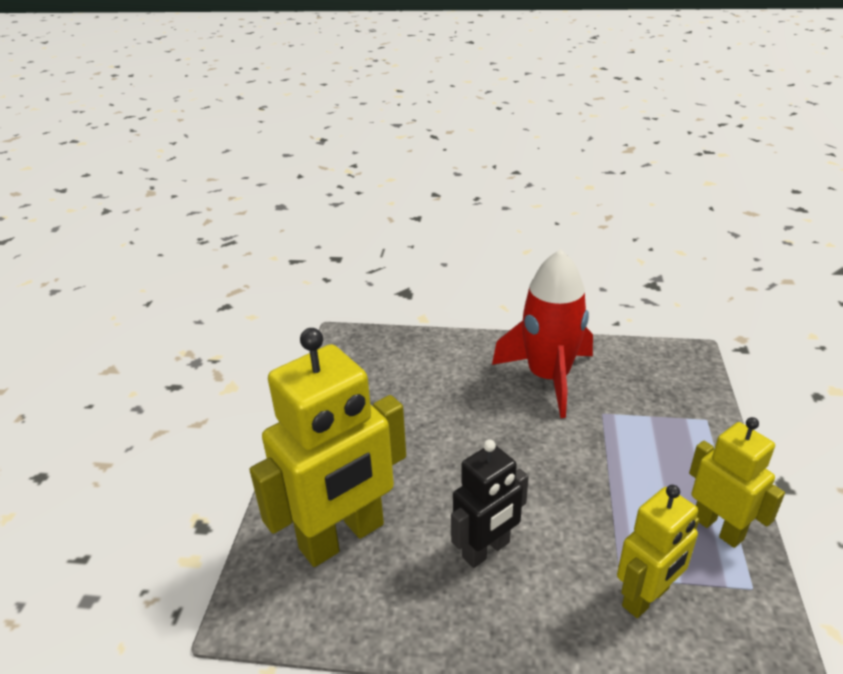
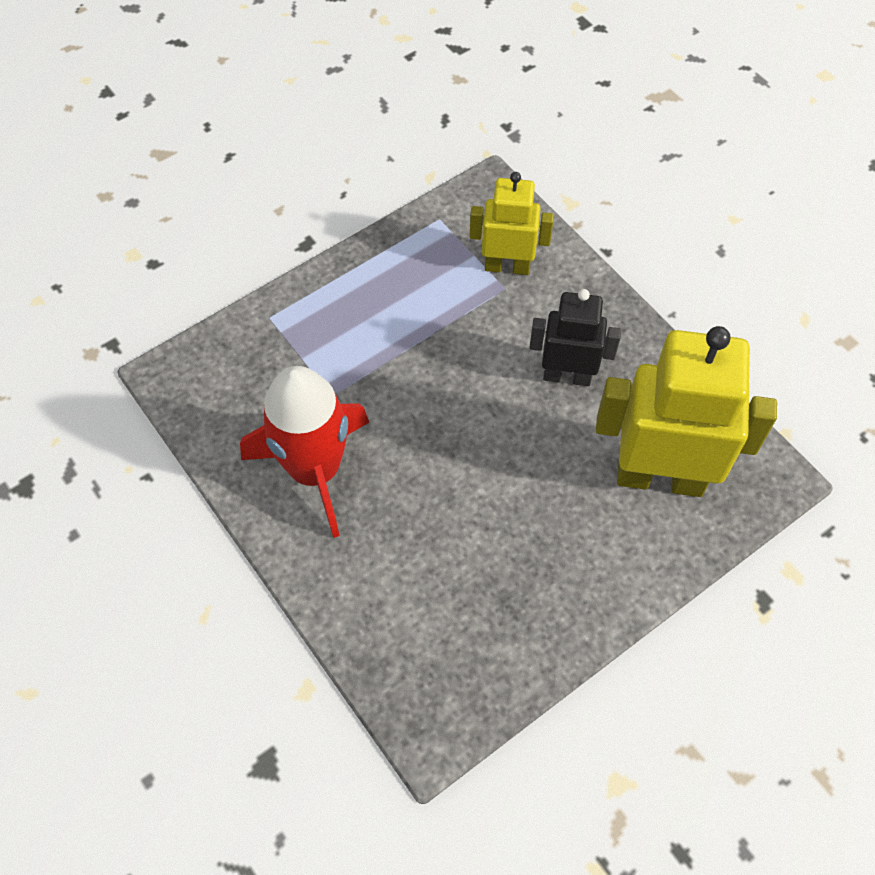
camera: 135 degrees left, 25 degrees up
(718, 528) = (400, 257): yellow robot -> none

